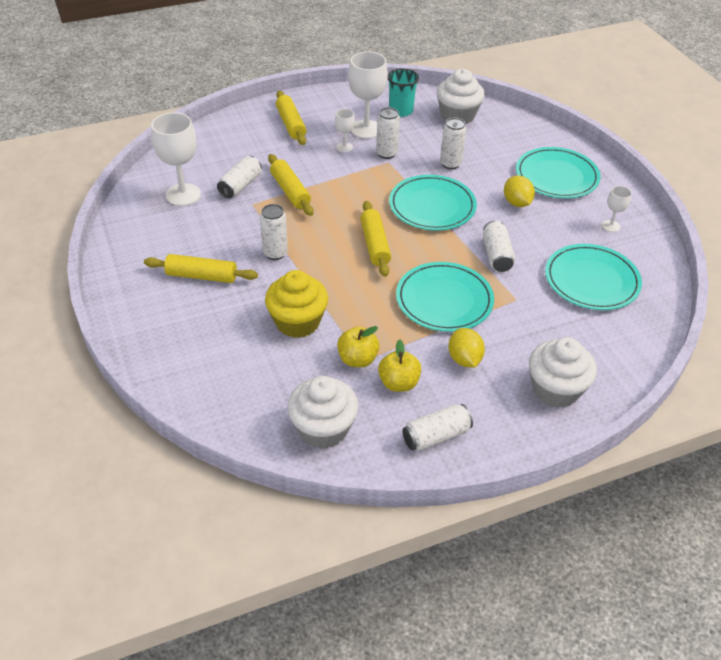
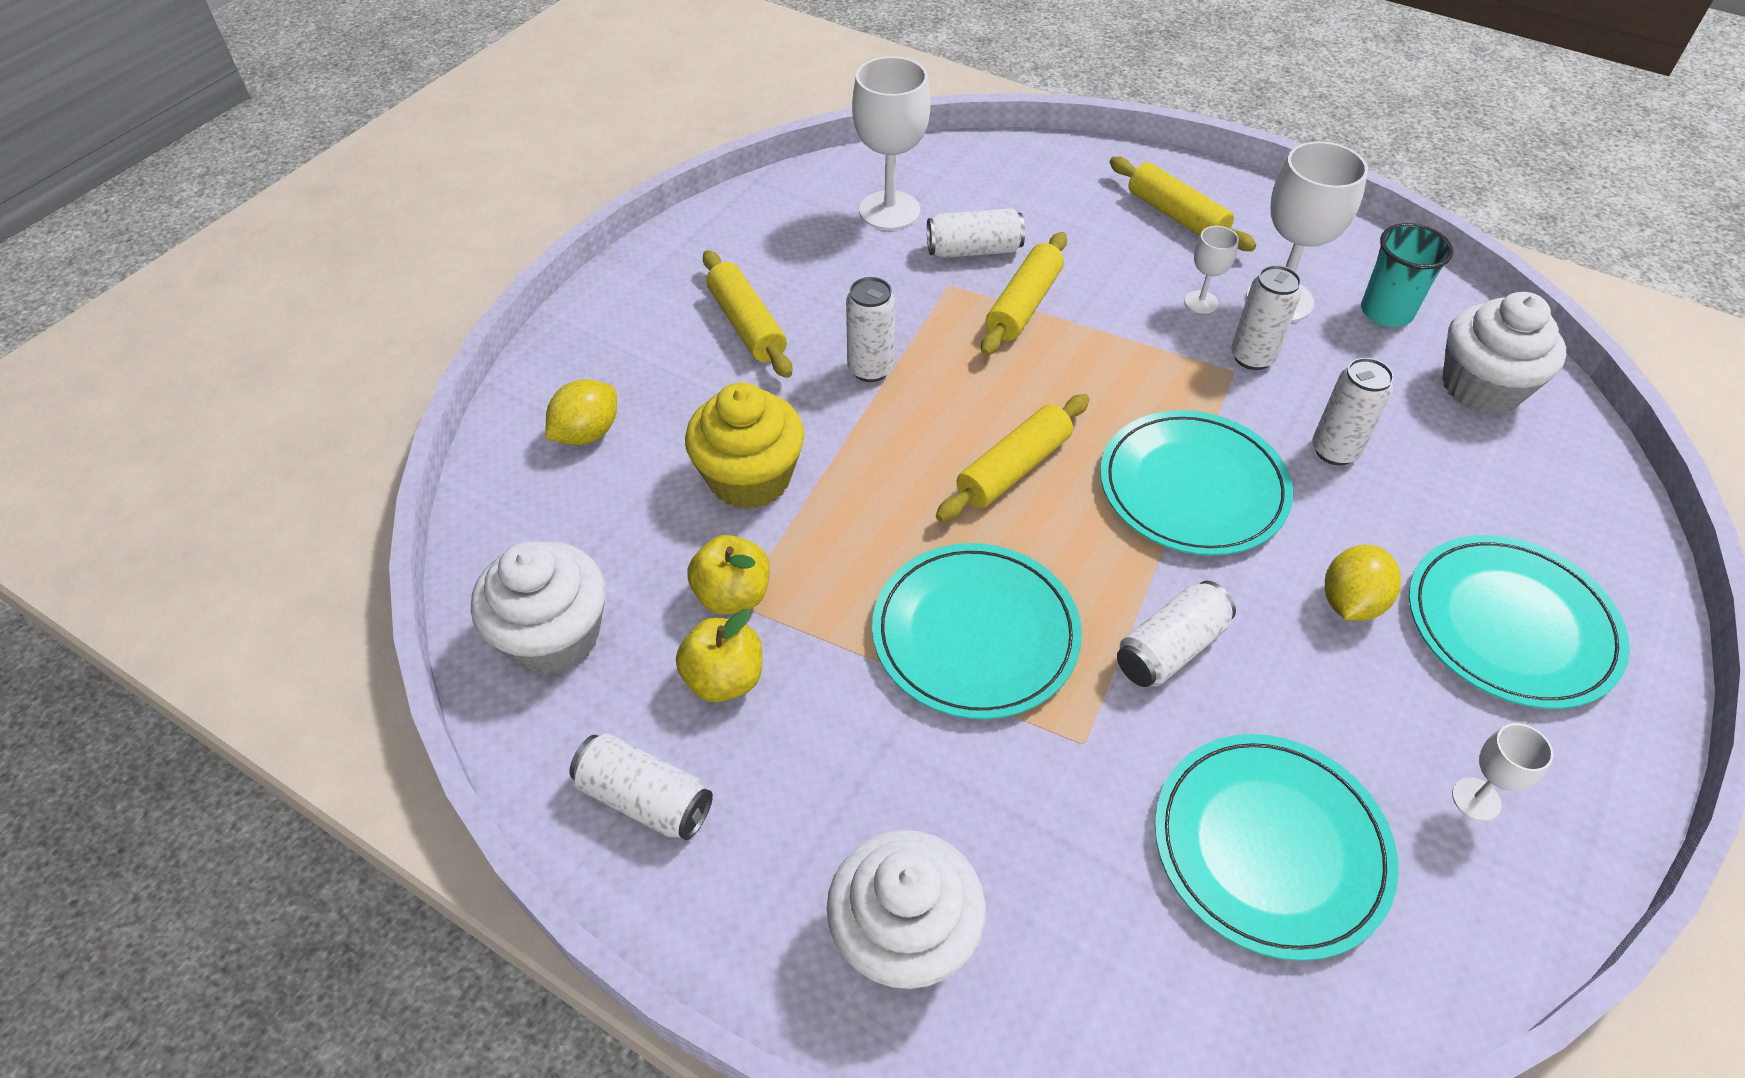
camera: 55 degrees right, 5 degrees up
(290, 124) = (1176, 216): yellow rolling pin -> yellow rolling pin turned 75 degrees counterclockwise
(464, 359) = (857, 743): yellow lemon -> yellow lemon (587, 433)

